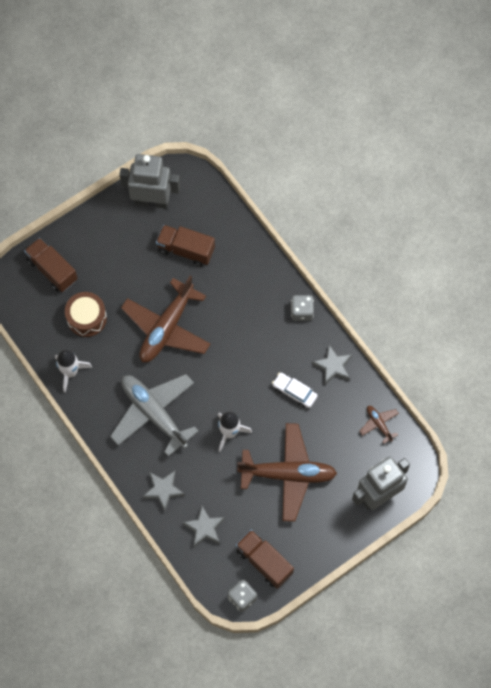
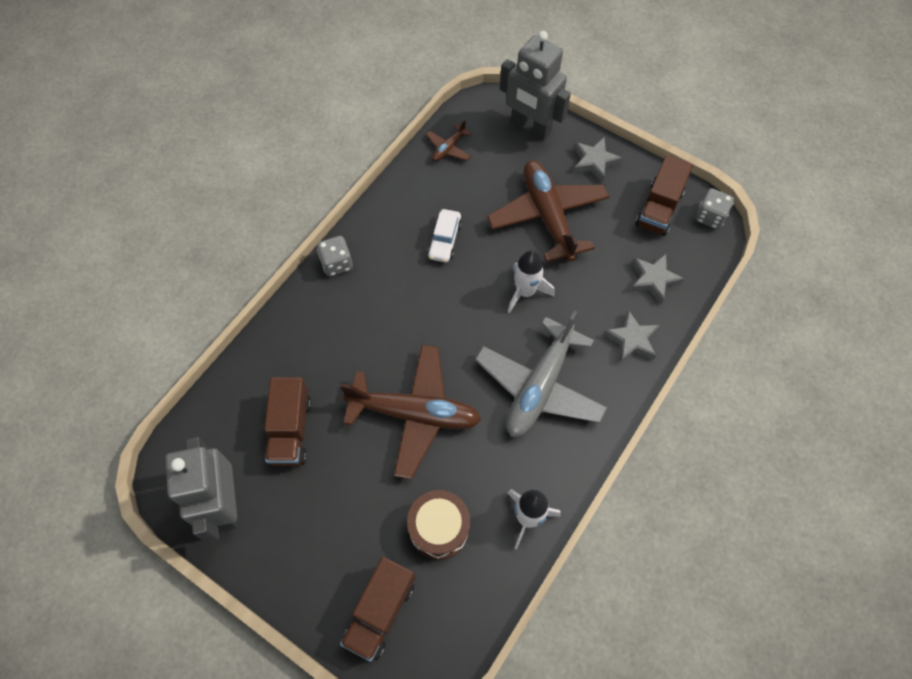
camera: 110 degrees left, 5 degrees down
(333, 366) = (396, 211): grey star -> grey star (594, 162)

